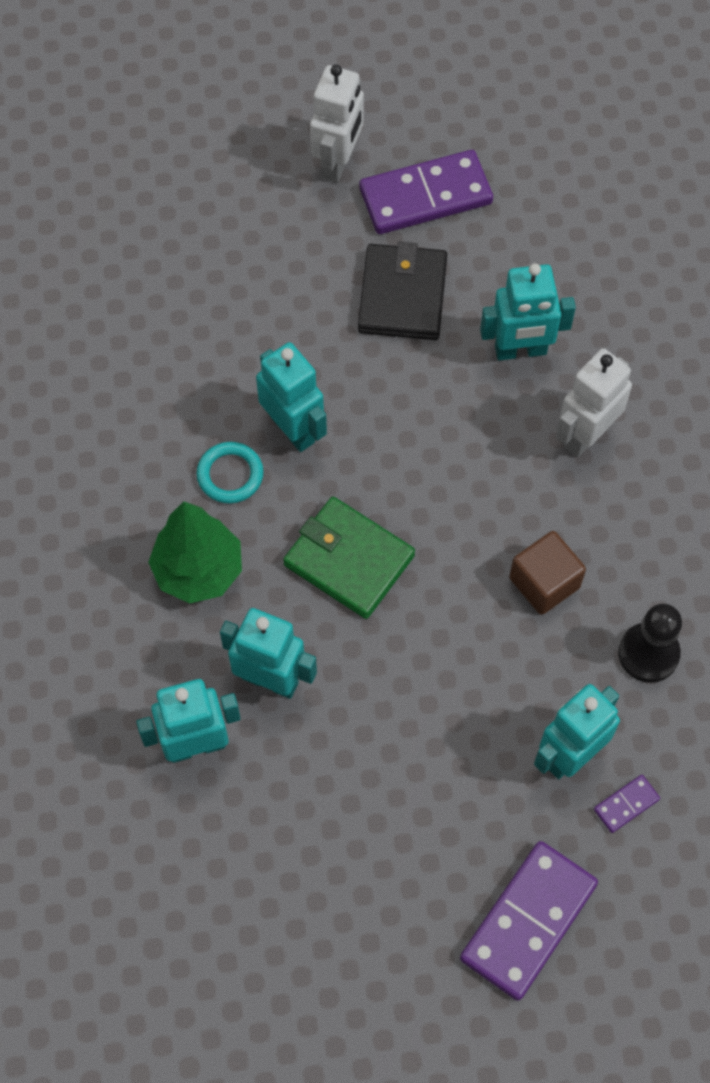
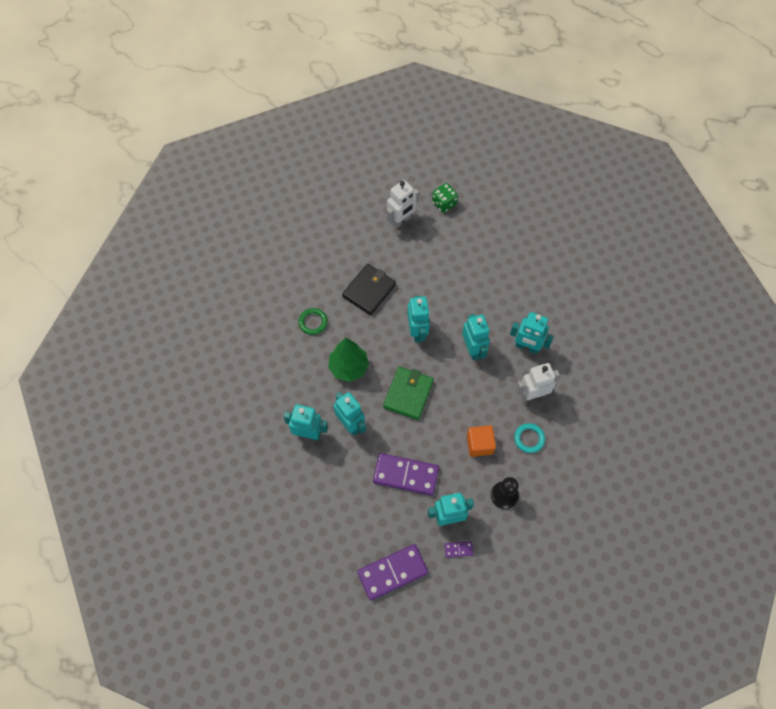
camera: 30 degrees right, 0 degrees up
(70, 519) = (313, 322): none -> green ring
(194, 154) = (444, 203): none -> green dice
(230, 475) = (383, 337): turquoise ring -> turquoise ring (529, 439)
(338, 162) = (499, 234): white robot -> white robot (401, 221)
(349, 560) = (408, 394): green wallet -> green wallet turned 45 degrees clockwise
(402, 295) = (492, 301): black wallet -> black wallet (369, 291)
(421, 407) = (473, 349): none -> turquoise robot
(425, 196) = (526, 265): purple domino -> purple domino (405, 475)
(544, 582) = (479, 444): brown cube -> orange cube

